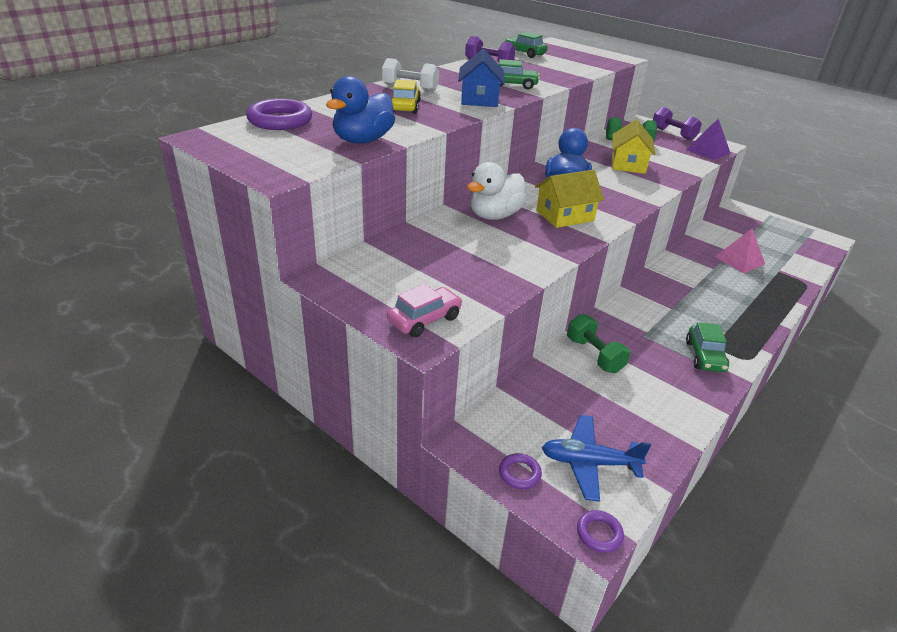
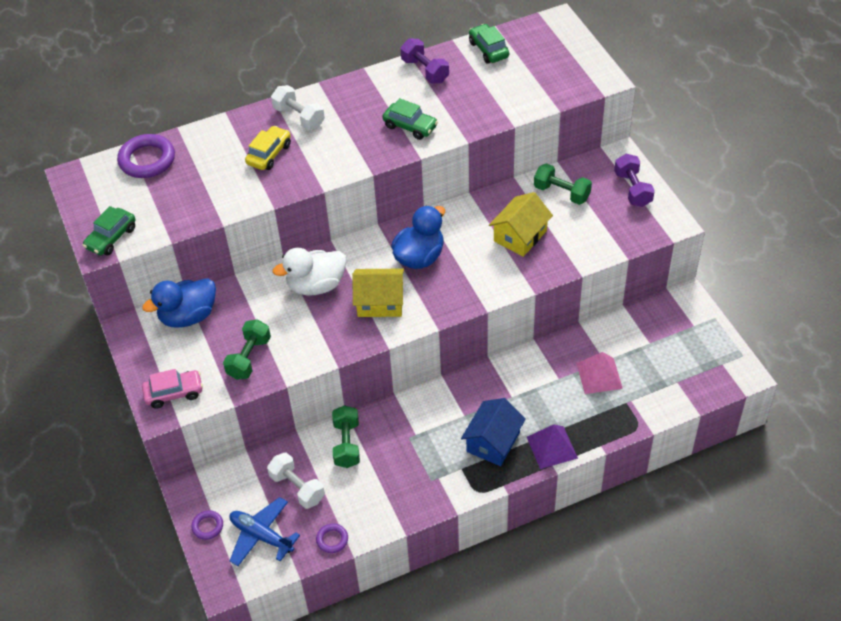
camera: 30 degrees right, 15 degrees up
(363, 140) = (194, 208): blue duck -> blue duck (188, 316)
(479, 99) = (351, 151): blue house -> blue house (493, 442)
(481, 274) = (249, 358): none -> green dumbbell
(583, 405) = (297, 487): none -> white dumbbell
(599, 533) = (226, 587): purple ring -> purple ring (332, 539)
(705, 356) = (442, 476): green car -> green car (111, 238)
(708, 151) = (640, 232): purple pyramid -> purple pyramid (551, 447)

